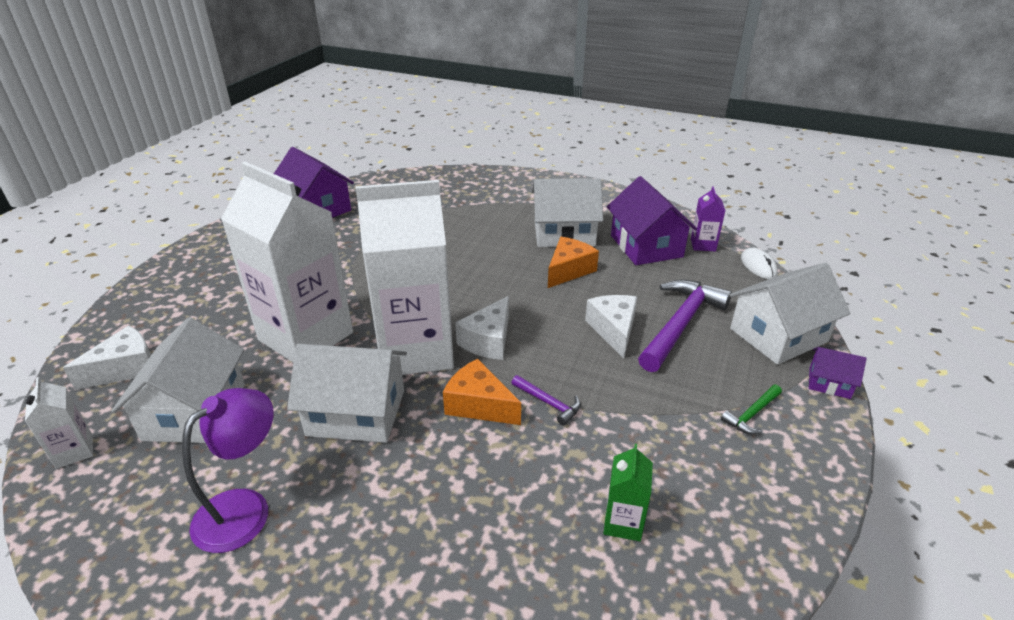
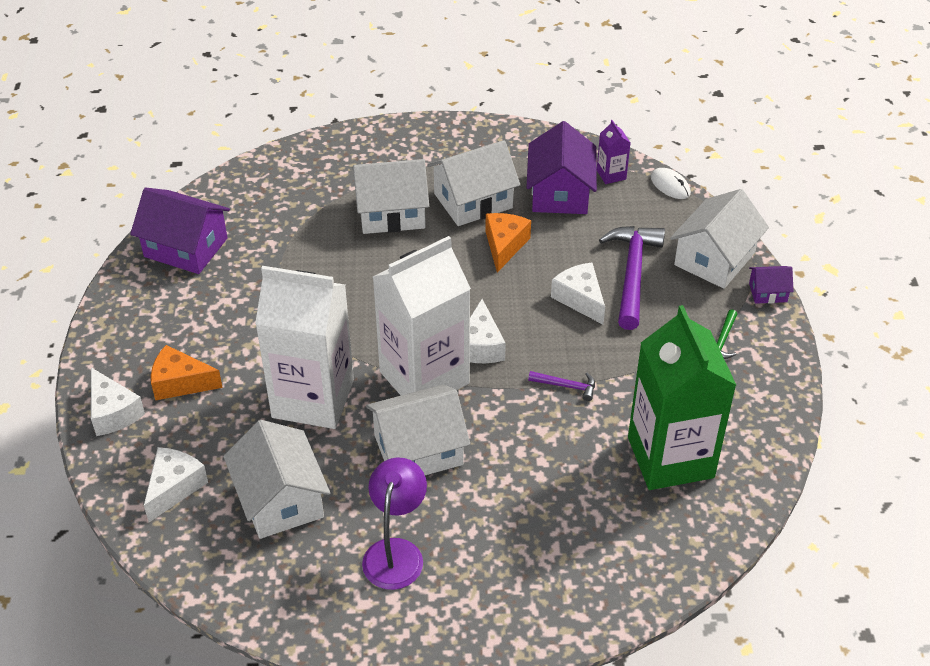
camera: 25 degrees left, 10 degrees up
(74, 451) = (211, 567): white carton -> none
(149, 297) = (113, 412): none -> white cheese
(479, 405) = (512, 407): orange cheese -> orange cheese (180, 383)
(489, 225) = (391, 213): none -> white house
(623, 522) = (670, 457): green carton -> green carton, size x2.48
(646, 246) = (560, 193): purple house -> purple house turned 45 degrees clockwise

